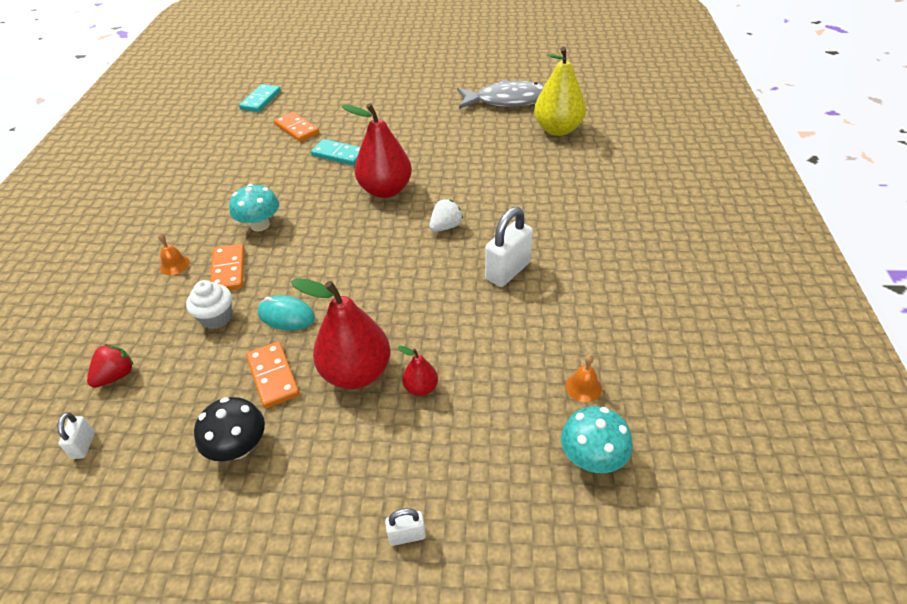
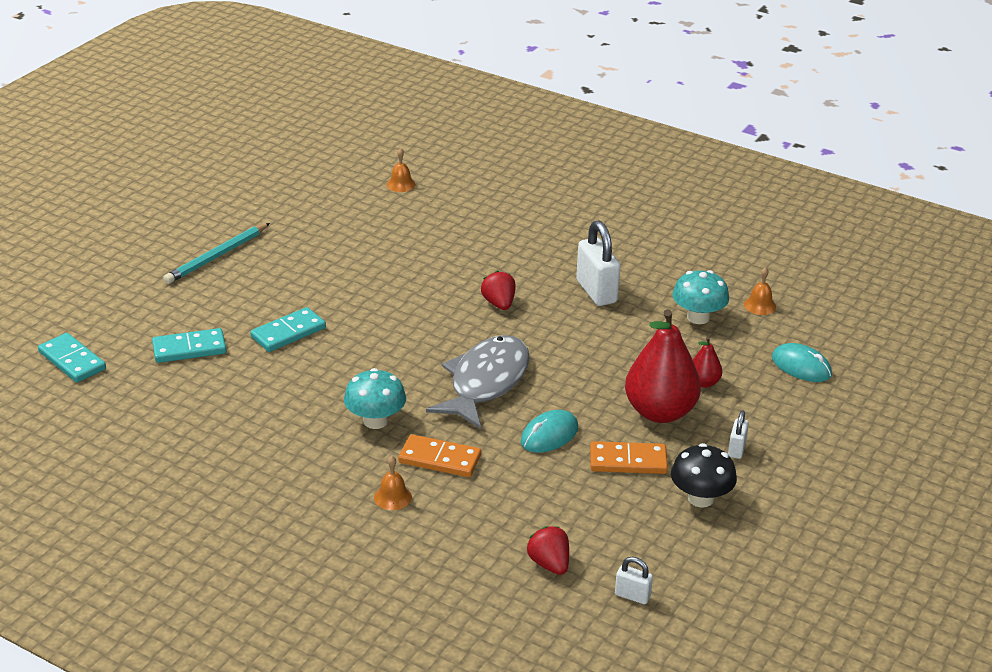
camera: 65 degrees left, 10 degrees down
(216, 318) = (513, 481): white cupcake -> none
(297, 129) = (189, 348): orange domino -> turquoise domino
(385, 190) = (397, 321): red pear -> none
(402, 100) = (217, 256): none -> turquoise pencil
(407, 535) = (842, 431): white padlock -> white padlock (736, 449)
(445, 227) = (499, 304): white strawberry -> red strawberry
(501, 458) = (801, 366): none -> turquoise mouse
(507, 101) = (306, 191): grey fish -> grey fish (485, 382)
(558, 129) = (401, 184): yellow pear -> orange bell
(592, 458) = (827, 327): turquoise mushroom -> turquoise mushroom (698, 317)

